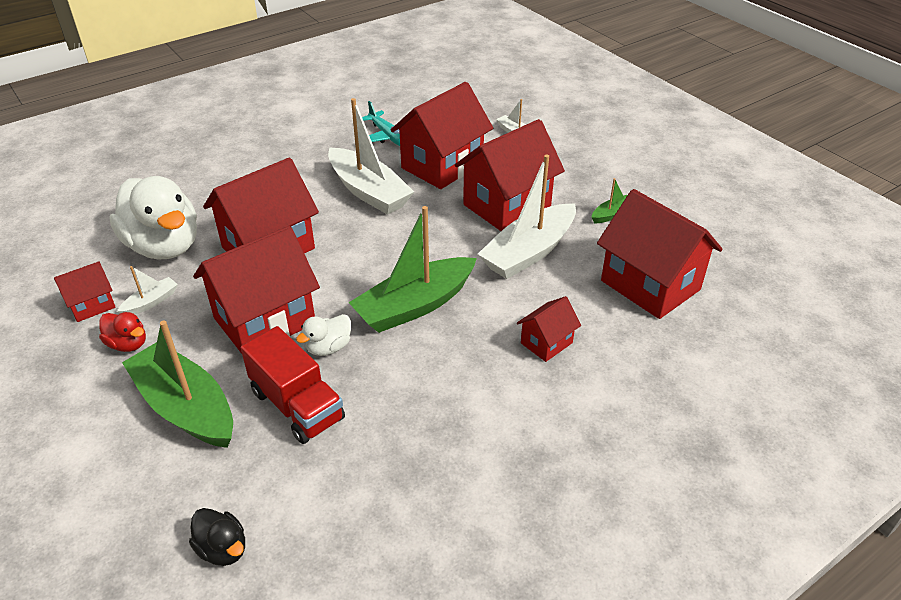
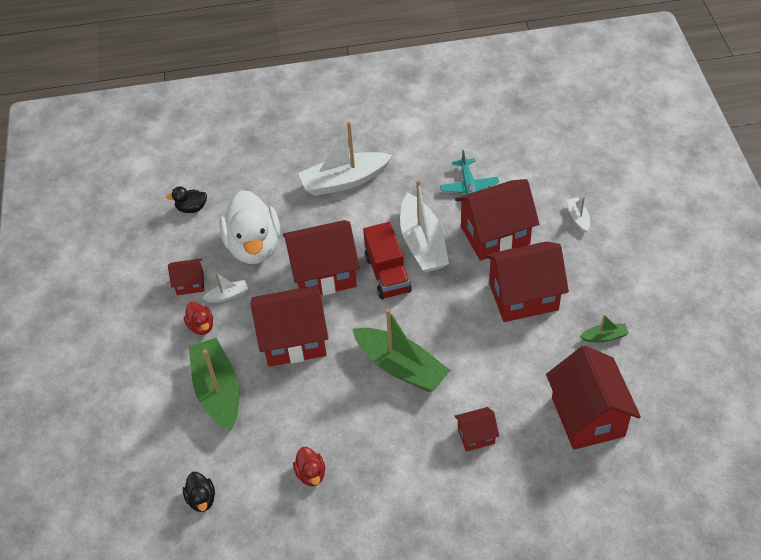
camera: 30 degrees right, 10 degrees up
(62, 232) = (192, 208): none -> black duck
(297, 405) = (285, 418): red truck -> red truck (387, 274)
(328, 347) = (325, 379): white duck -> none
(368, 456) = (311, 474): none -> red duck
(415, 305) = (401, 367): green boat -> green boat turned 135 degrees counterclockwise
(529, 252) = (513, 350): white boat -> white boat (344, 181)

